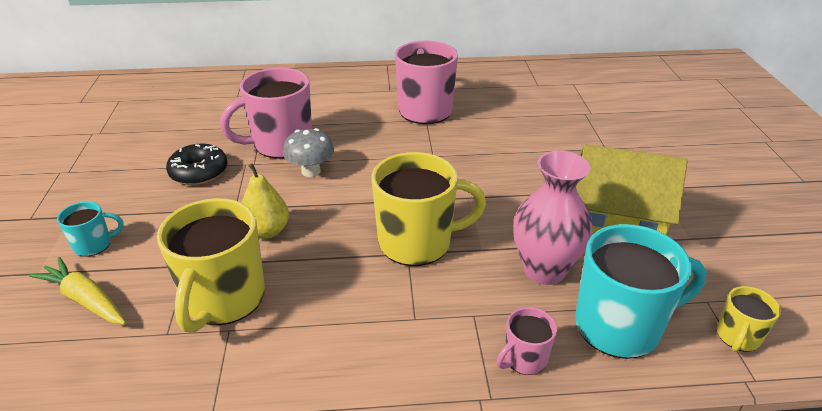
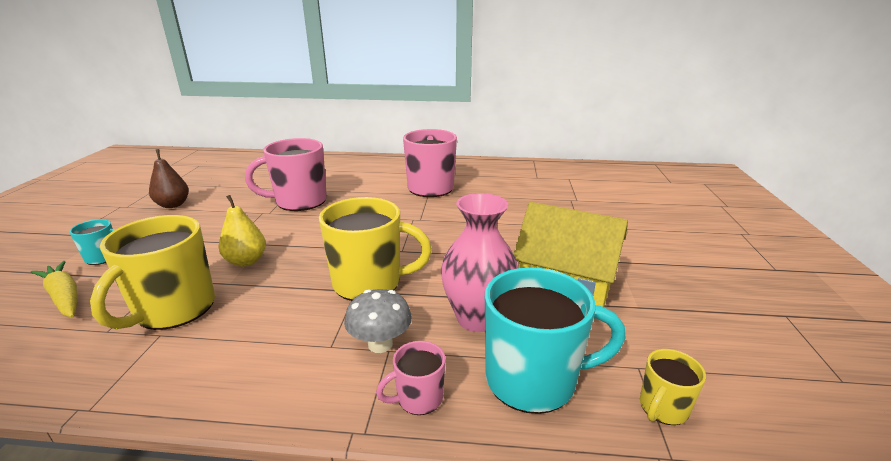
camera: 10 degrees right, 10 degrees down
(127, 163) = (173, 205): none -> brown pear
(199, 172) = (222, 215): black donut -> none
(311, 171) = (311, 222): grey mushroom -> grey mushroom (380, 344)

